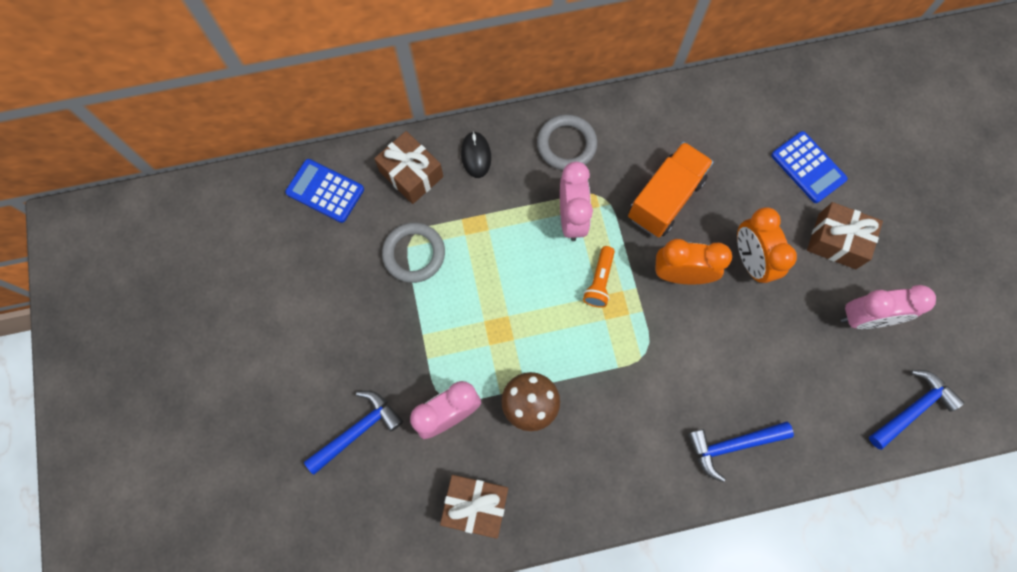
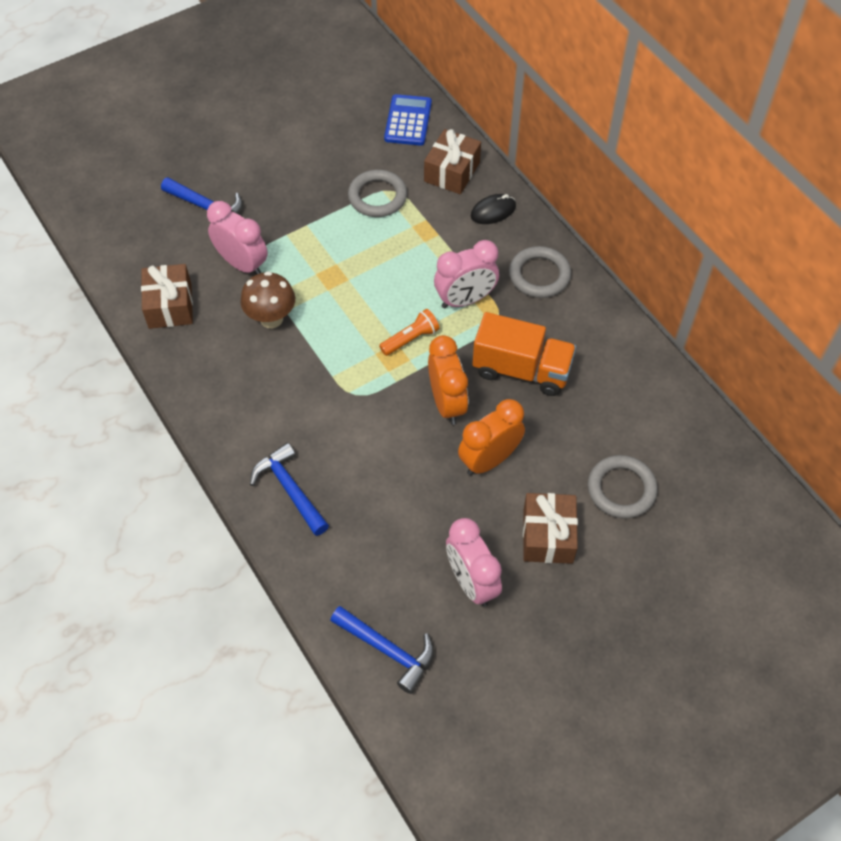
camera: 70 degrees right, 15 degrees down
(599, 281) = (411, 339): orange flashlight -> orange flashlight turned 150 degrees clockwise
(808, 167) = (621, 489): blue calculator -> grey ring

